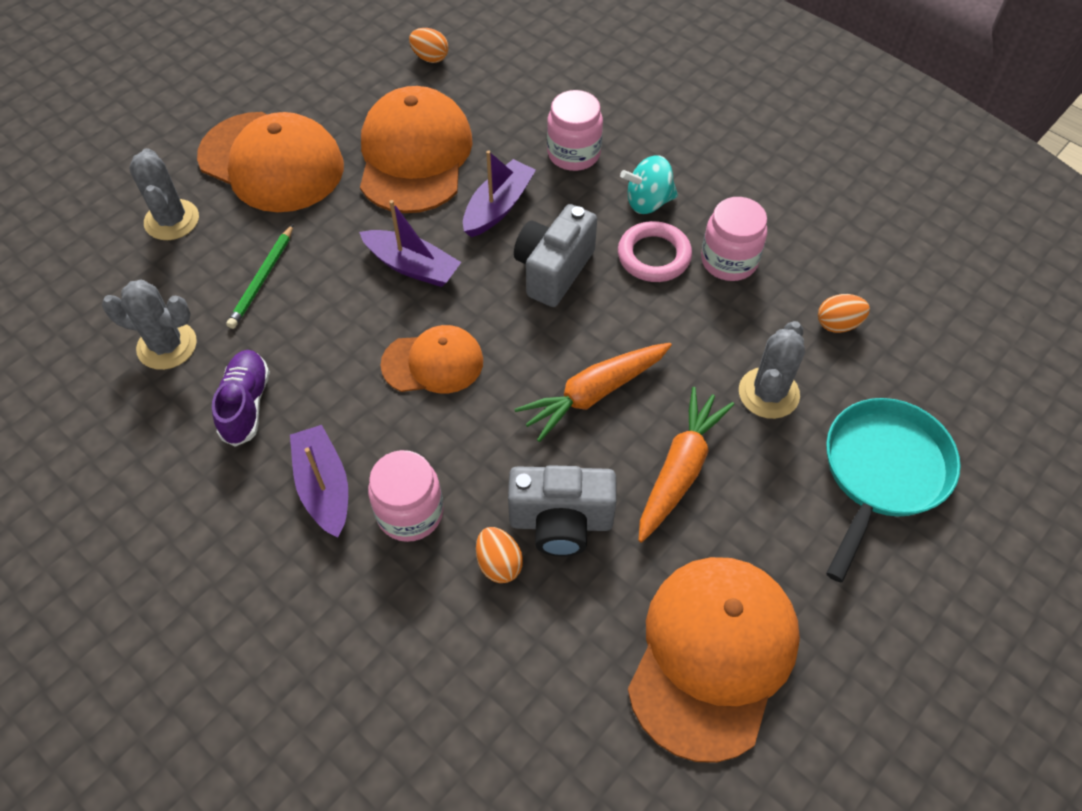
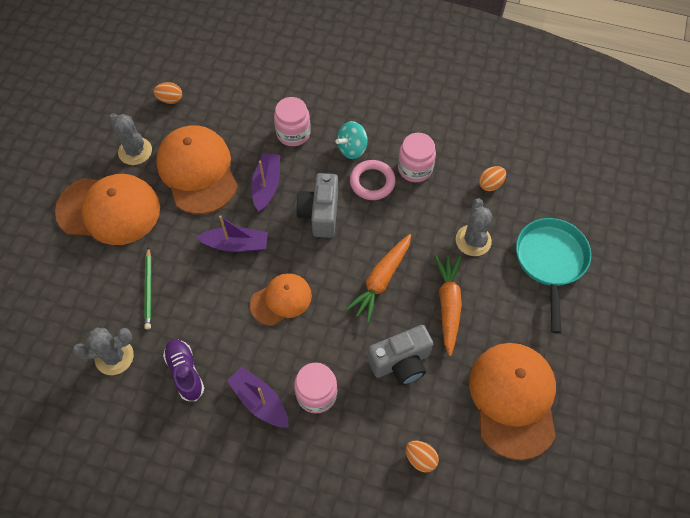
camera: 25 degrees left, 5 degrees up
(172, 220) = (67, 274): grey cactus -> grey cactus (135, 151)
(499, 563) = (380, 401): orange egg -> orange egg (420, 458)

